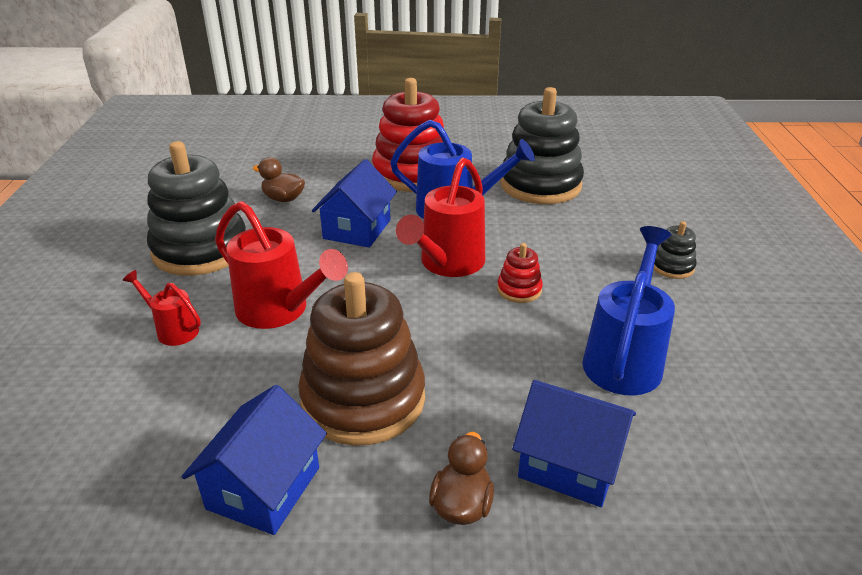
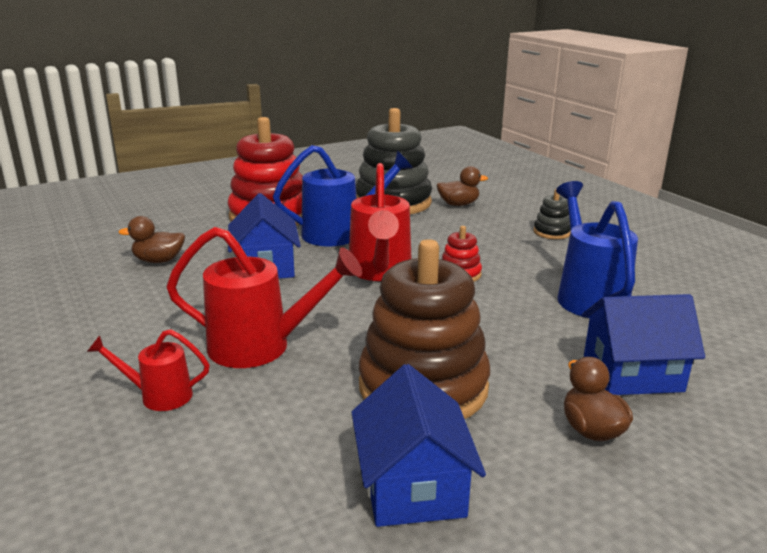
camera: 30 degrees left, 10 degrees down
(200, 249) = (110, 322): black stacking toy -> none
(605, 204) = (458, 204): none -> brown duck

